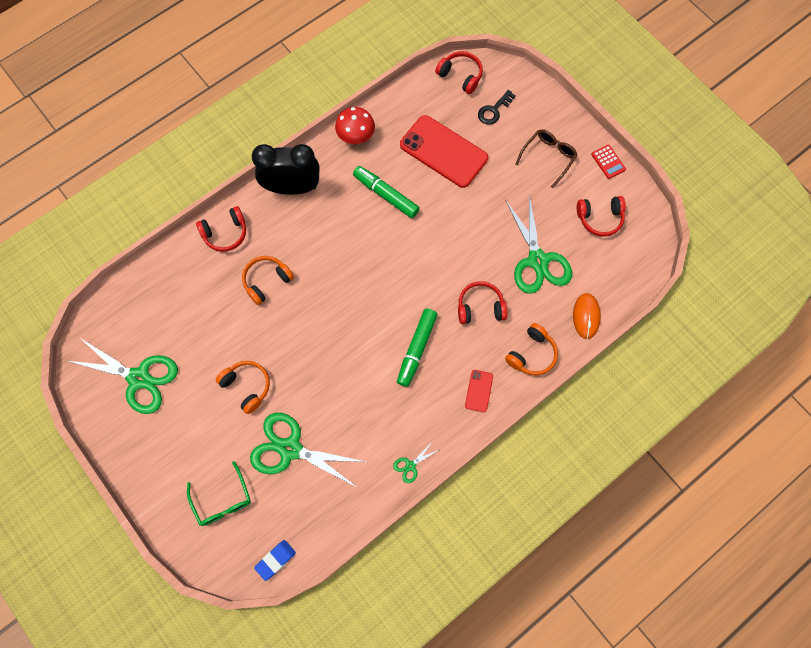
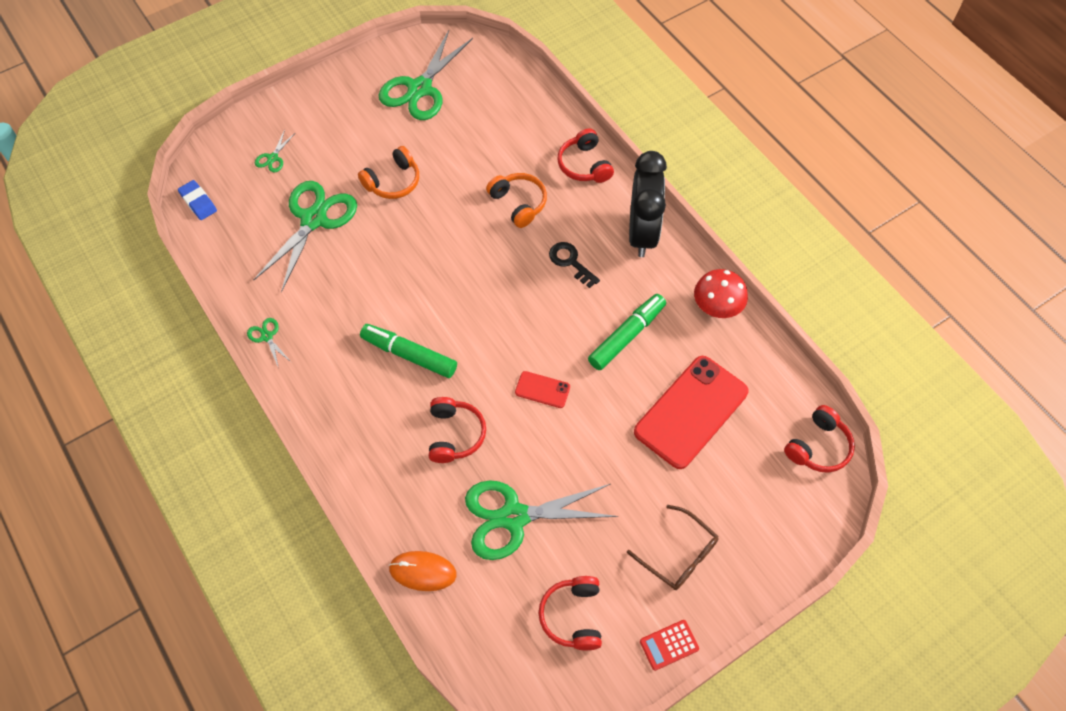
camera: 95 degrees right, 10 degrees down
(222, 500) = (272, 158): green glasses -> green scissors
(479, 391) = (342, 421): red phone -> red phone (542, 390)
(494, 110) = (759, 486): black key -> black key (570, 262)
(532, 354) = (380, 491): orange headphones -> none

